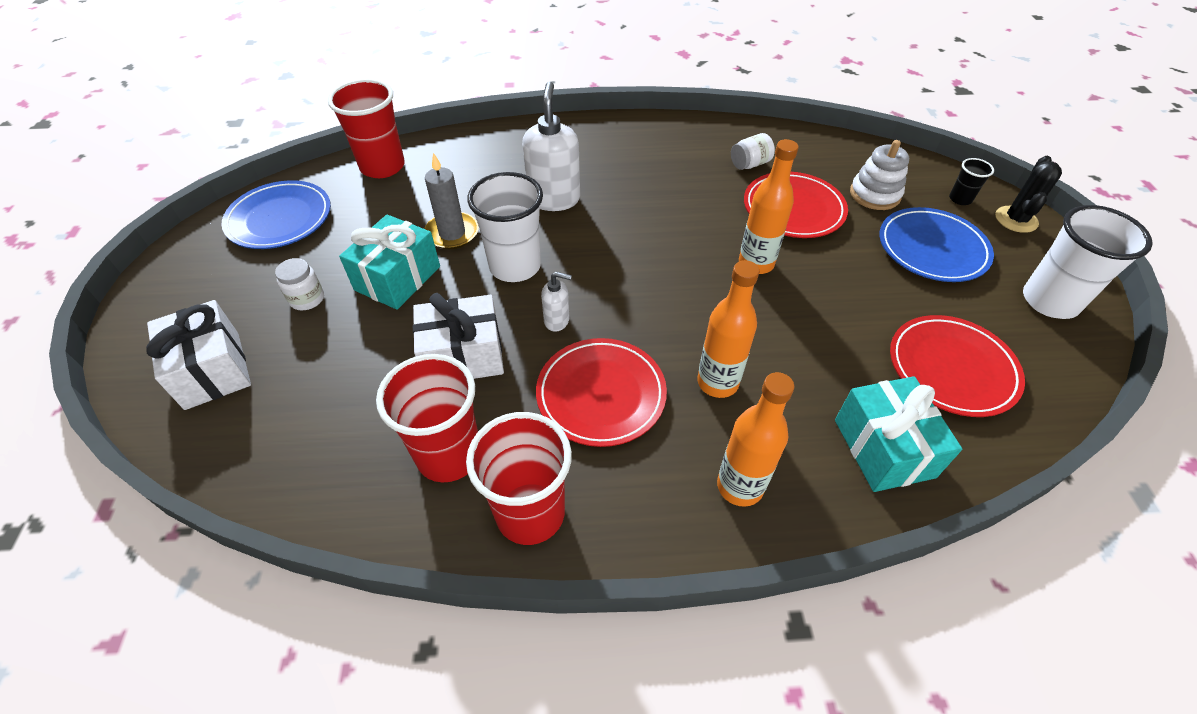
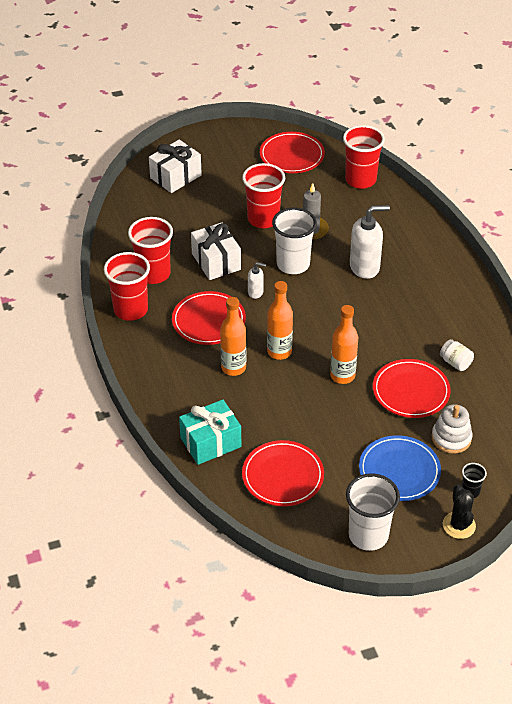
camera: 75 degrees right, 5 degrees down
(280, 219) = (292, 156): blue plate -> red plate
(307, 299) = (234, 190): white jar -> none
(398, 278) = (263, 219): turquoise gift -> red cup
(557, 320) = (255, 292): white soap dispenser -> white soap dispenser turned 75 degrees counterclockwise
(740, 486) = (168, 384): orange bottle -> orange bottle (279, 352)
(1016, 219) = (459, 525): black cactus -> black cactus turned 75 degrees clockwise

